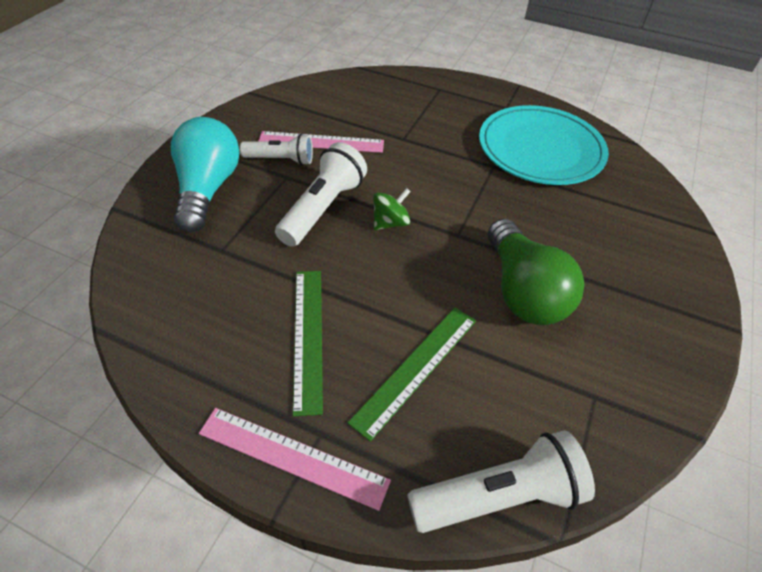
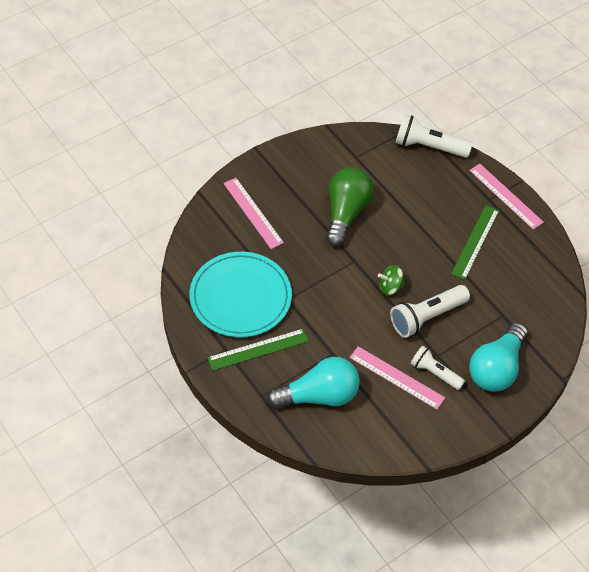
camera: 150 degrees left, 5 degrees up
(388, 104) = (318, 396): none -> turquoise light bulb
(416, 368) = (430, 204): green ruler -> green ruler (258, 349)
(629, 237) = (253, 213): none -> pink ruler

